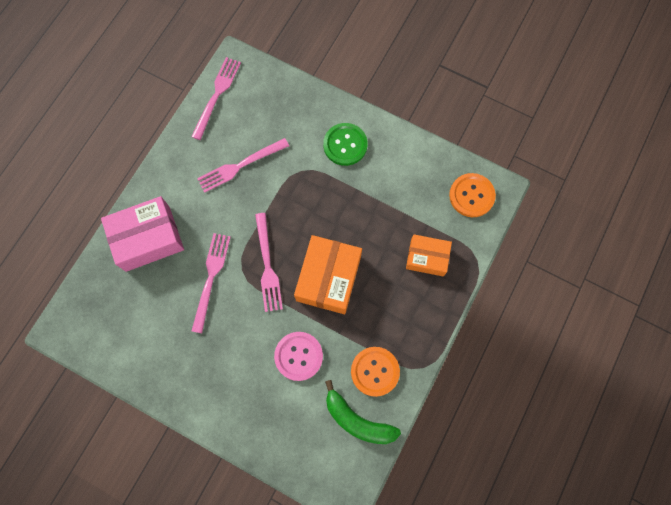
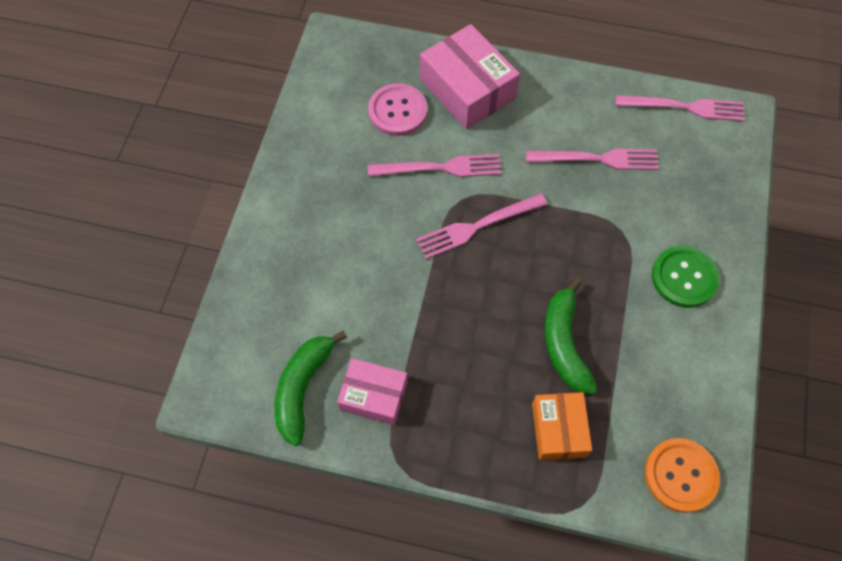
camera: 75 degrees right, 10 degrees down
(239, 166) = (598, 159): pink fork -> pink fork turned 135 degrees clockwise
(298, 356) = (369, 294): pink button -> pink button (397, 111)
(328, 278) = (484, 304): orange box -> none
(370, 235) = (564, 343): none -> green banana
(375, 371) = (373, 395): orange button -> pink box

